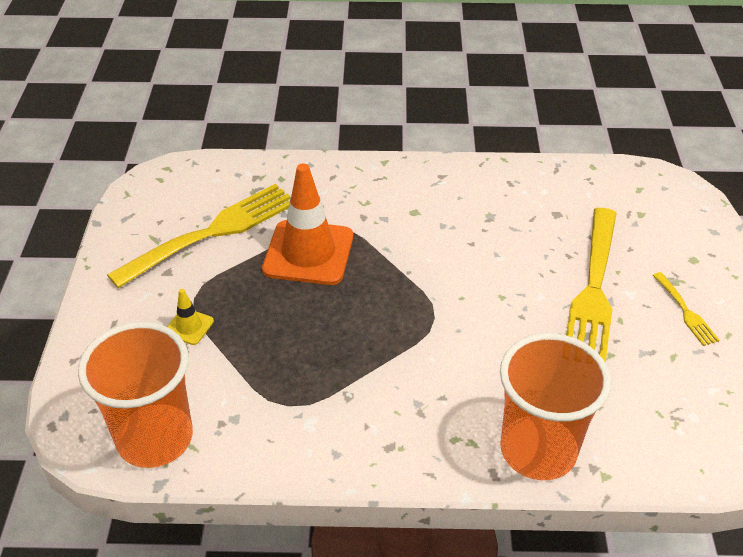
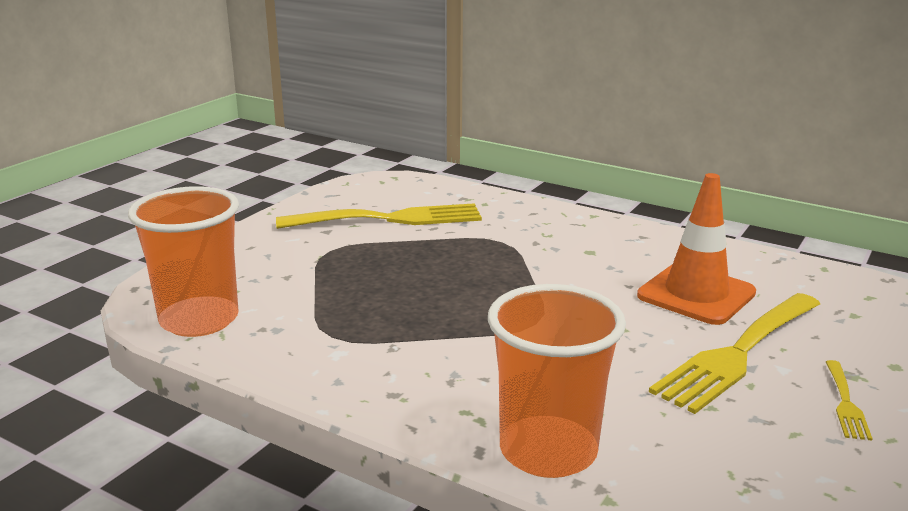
camera: 30 degrees right, 20 degrees down
(189, 327) = (306, 265): yellow traffic cone -> none
(308, 253) = (459, 251): orange traffic cone -> orange traffic cone (696, 294)

